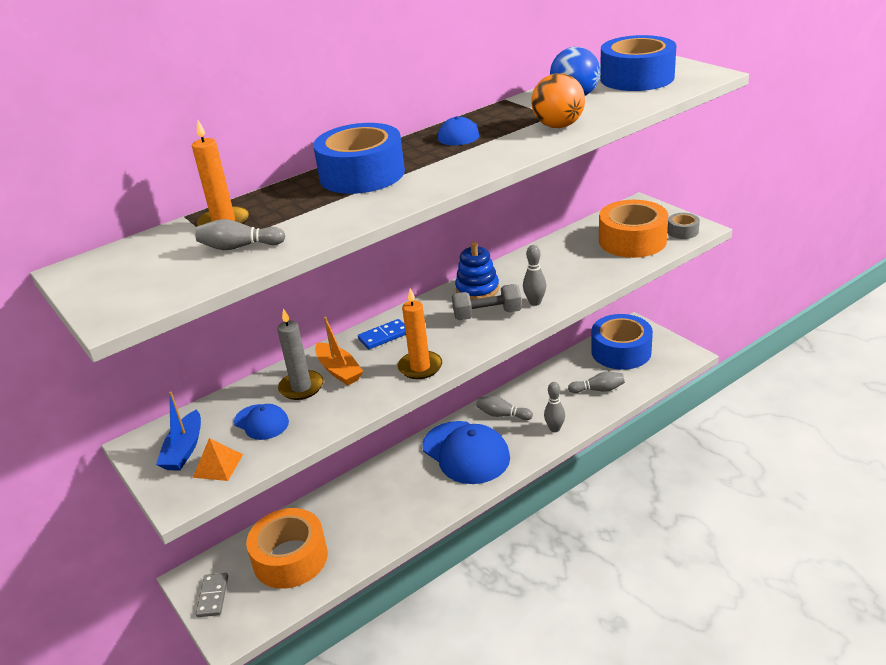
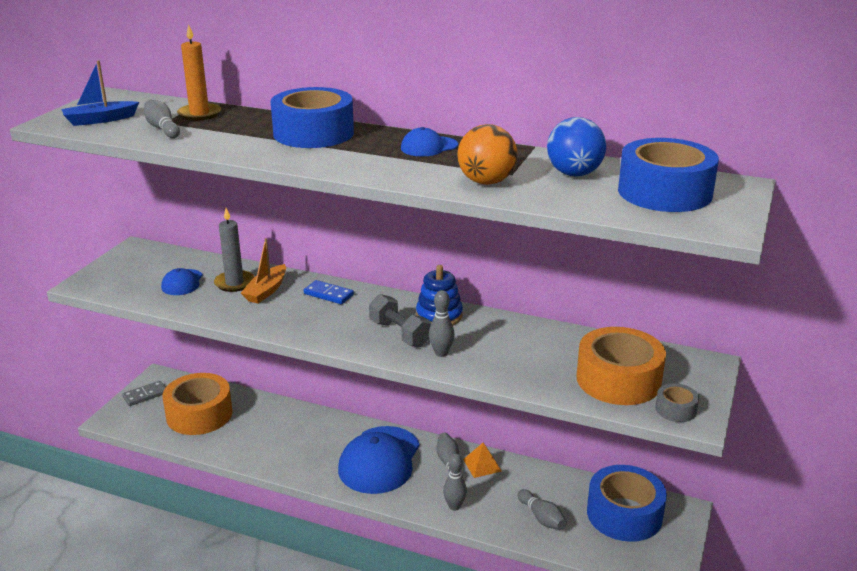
camera: 55 degrees right, 5 degrees down
(184, 449) = (137, 266): blue boat -> blue boat (100, 120)
(218, 466) = (124, 284): orange pyramid -> orange pyramid (482, 465)
(420, 367) = (294, 325): orange candle -> none

